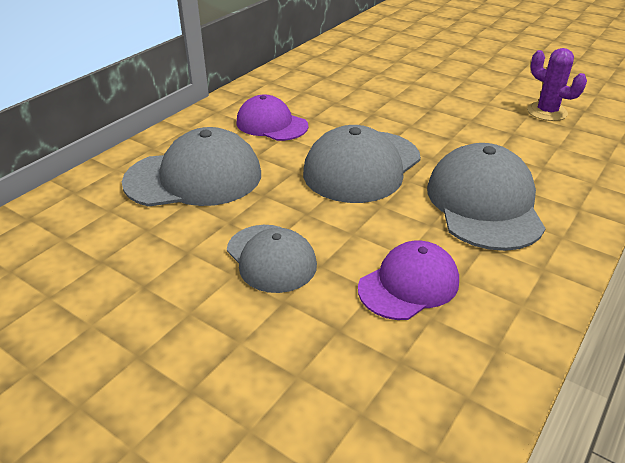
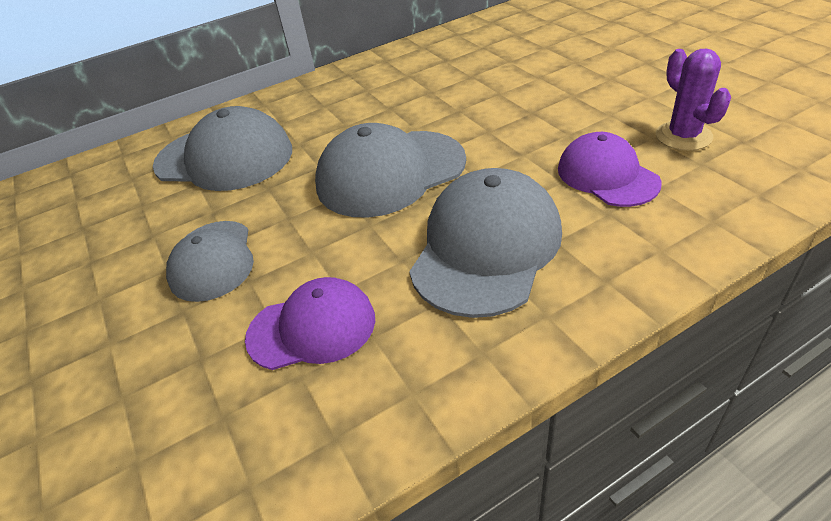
camera: 30 degrees right, 5 degrees up
(271, 124) = (344, 109): purple cap -> purple cap (607, 175)

